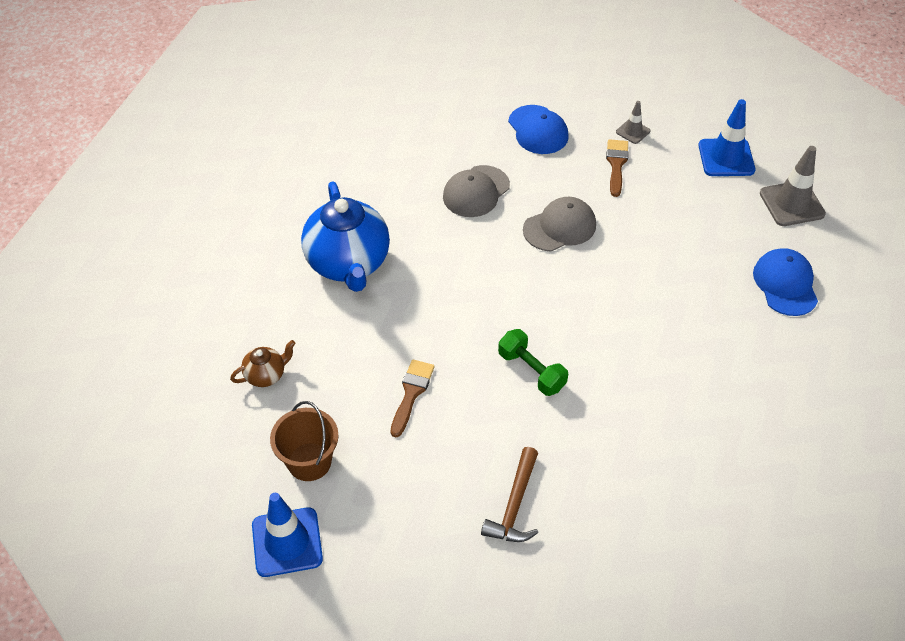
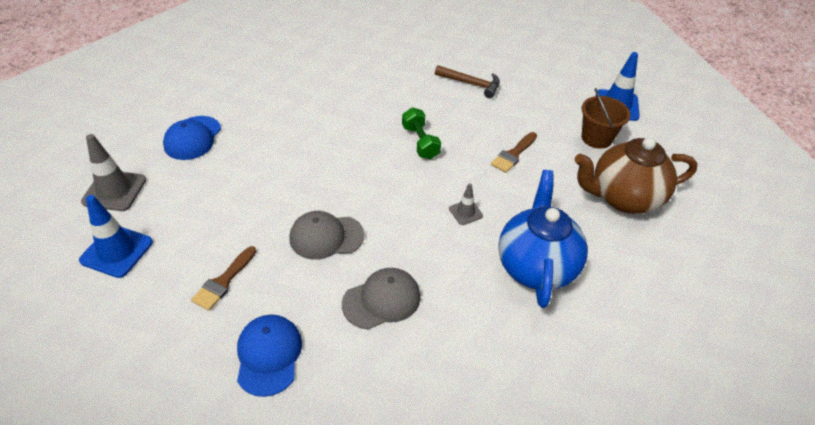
camera: 160 degrees left, 5 degrees down
(266, 375) = (624, 198): brown teapot -> brown teapot, size x2.22
(514, 505) = (471, 84): brown hammer -> brown hammer turned 75 degrees clockwise
(633, 131) = (172, 314): grey traffic cone -> grey traffic cone (465, 212)

